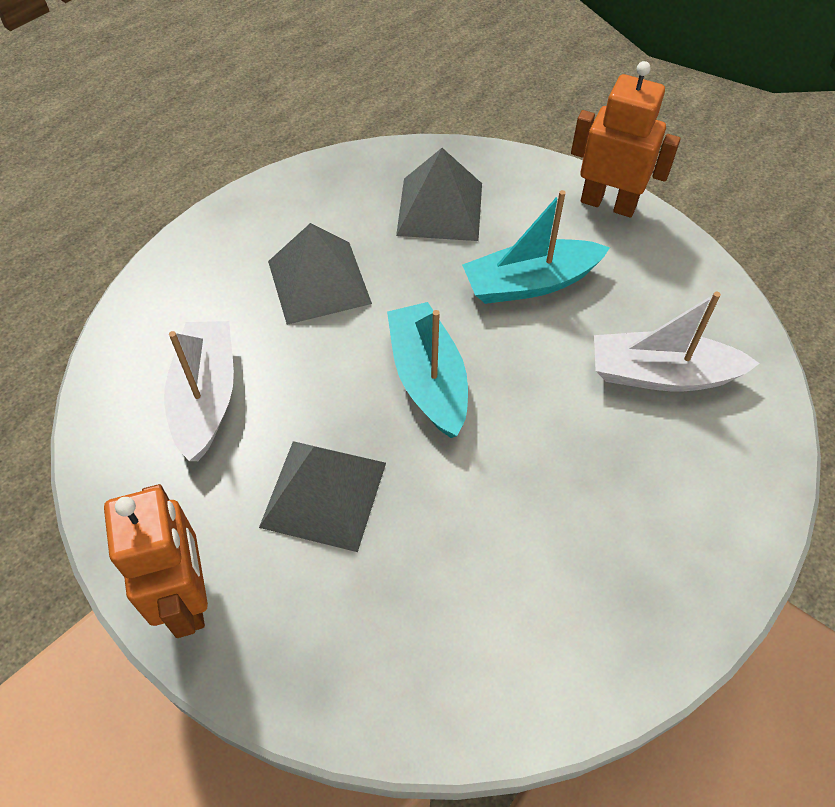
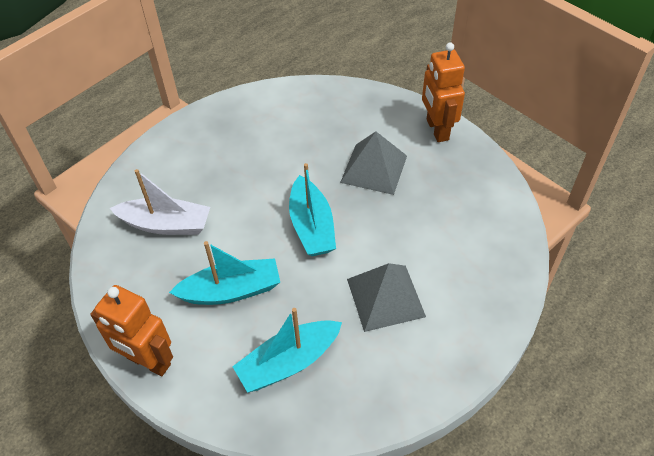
camera: 175 degrees left, 5 degrees down
(206, 398) = (450, 220): white boat -> none
(439, 208) = (289, 362): grey pyramid -> turquoise boat

